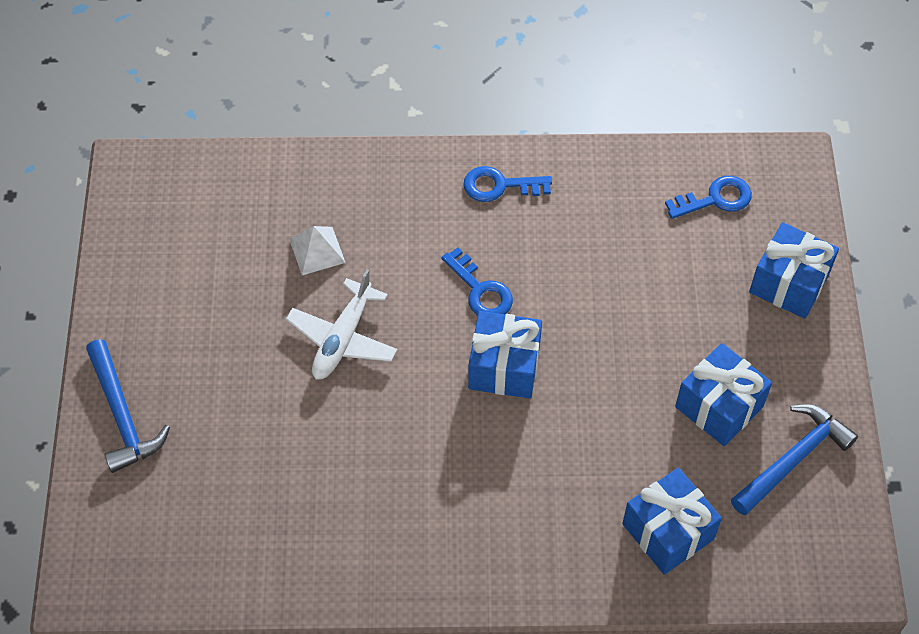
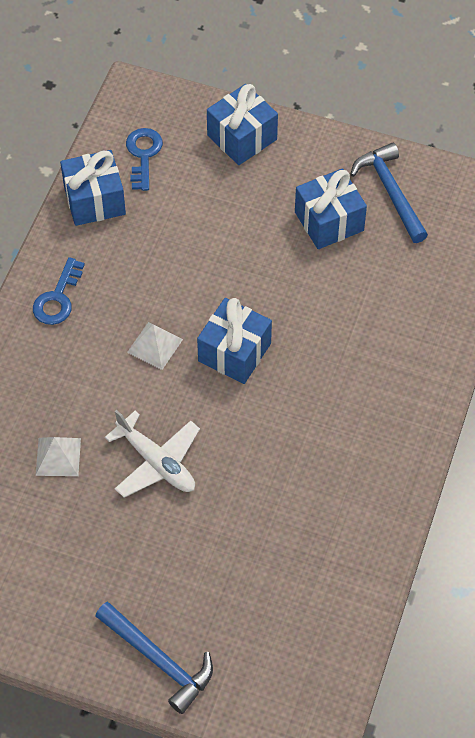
camera: 70 degrees left, 0 degrees up
(123, 415) = (159, 660): blue hammer -> blue hammer turned 45 degrees clockwise
(480, 290) = (155, 345): blue key -> white pyramid
(668, 531) = (419, 292): blue gift -> blue gift (94, 200)

